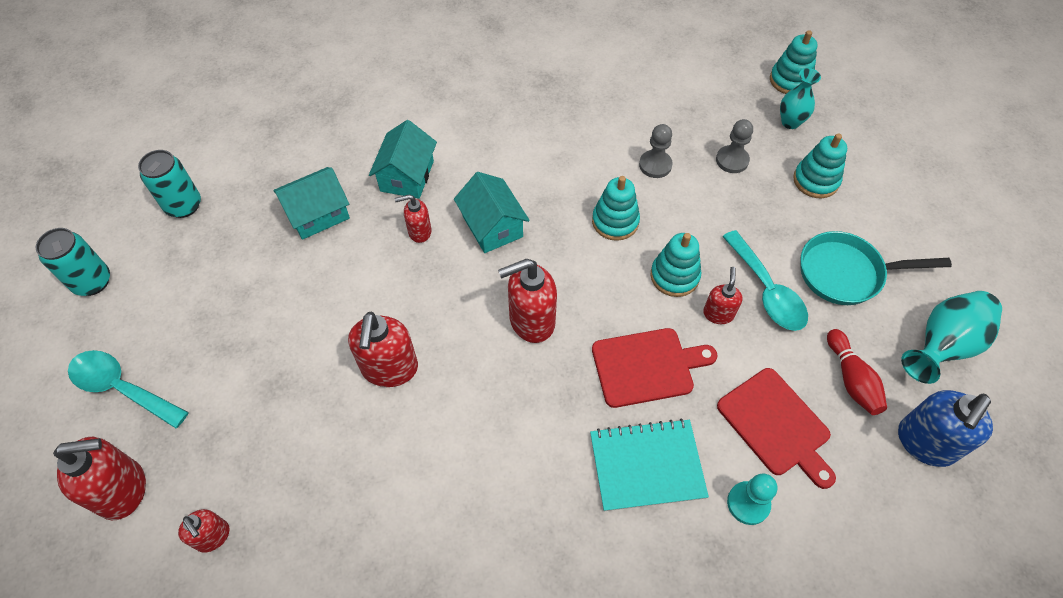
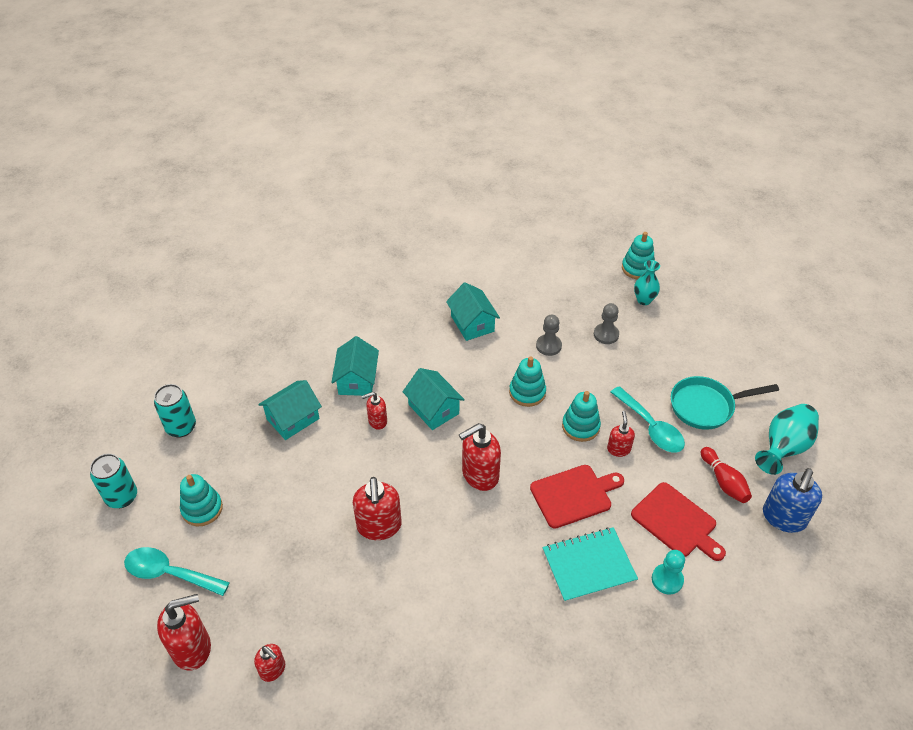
camera: 10 degrees left, 10 degrees down
(565, 124) = (472, 323): none -> turquoise house
(815, 181) = (671, 341): turquoise stacking toy -> turquoise stacking toy (202, 509)

